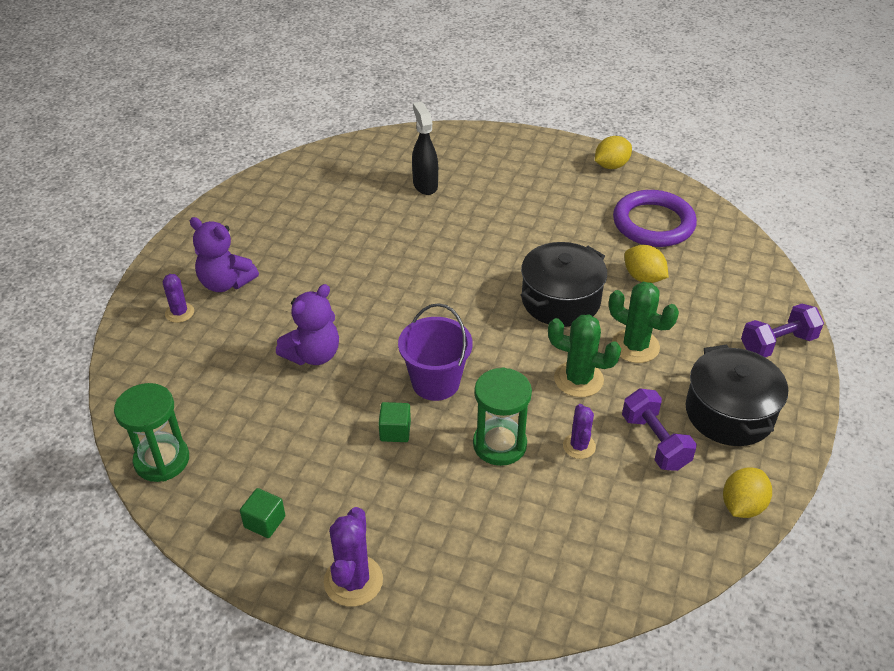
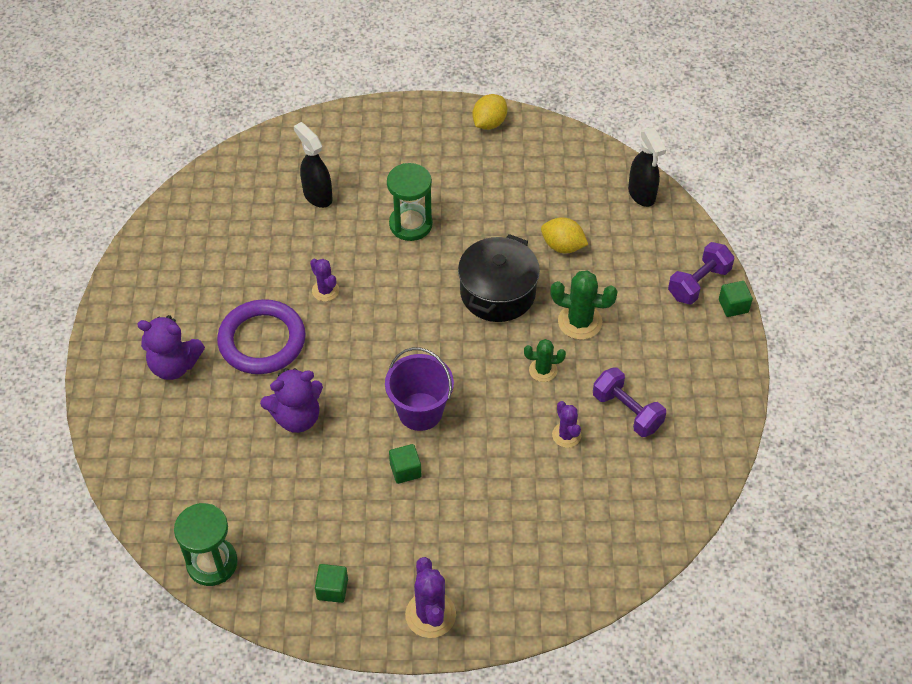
camera: 20 degrees left, 10 degrees up
(179, 313) = (146, 411): purple cactus -> purple cactus (325, 290)
(313, 355) = (297, 417): purple teddy bear -> purple teddy bear turned 45 degrees clockwise
(499, 444) = (500, 454): green hourglass -> green hourglass (411, 224)
(578, 379) = (543, 370): green cactus -> green cactus, size x0.62
(653, 223) = (551, 182): purple ring -> purple ring (262, 340)
(729, 413) = (678, 365): black pot -> none
(742, 254) = (642, 194): none -> black spray bottle
(742, 506) = (714, 448): yellow lemon -> none
(810, 374) = (733, 306): none -> green cube

